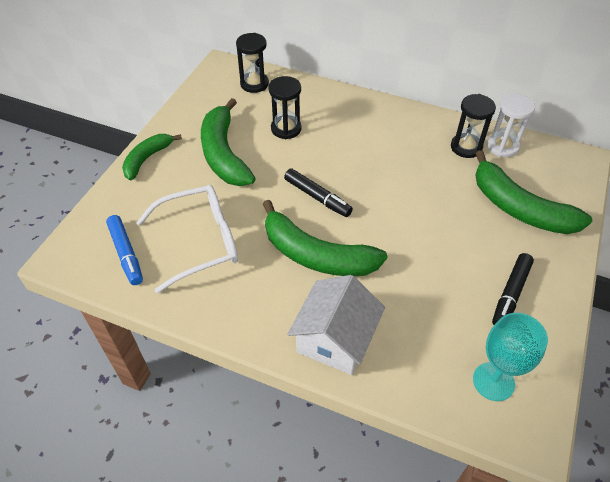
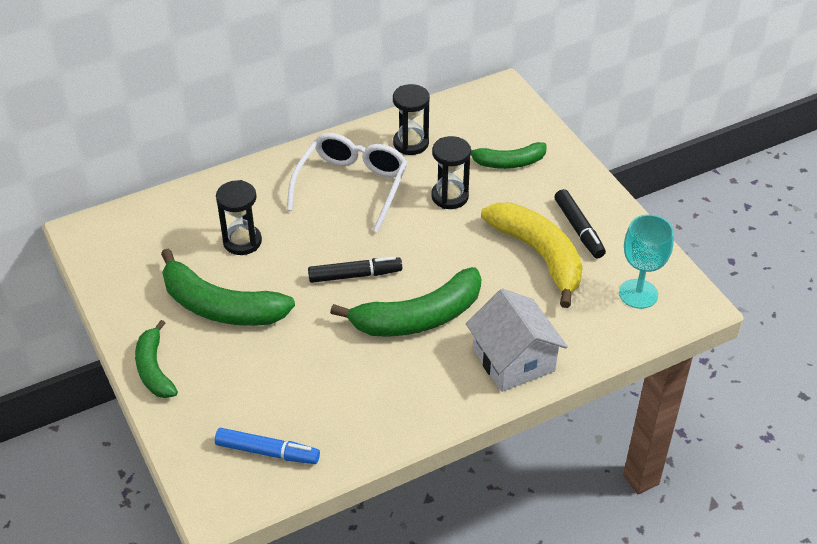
camera: 50 degrees left, 5 degrees down
(200, 242) = (315, 388): white glasses -> white glasses (352, 186)
(254, 84) = (147, 224): black hourglass -> black hourglass (450, 196)
(453, 286) = (539, 255): none -> yellow banana
(502, 146) = (436, 122): white hourglass -> none
(519, 208) = (508, 162): green banana -> green banana, size x0.60

